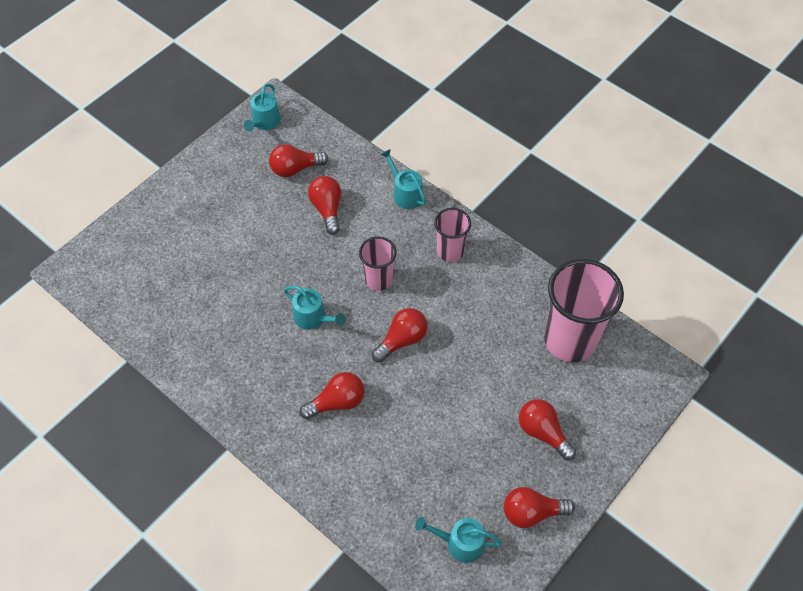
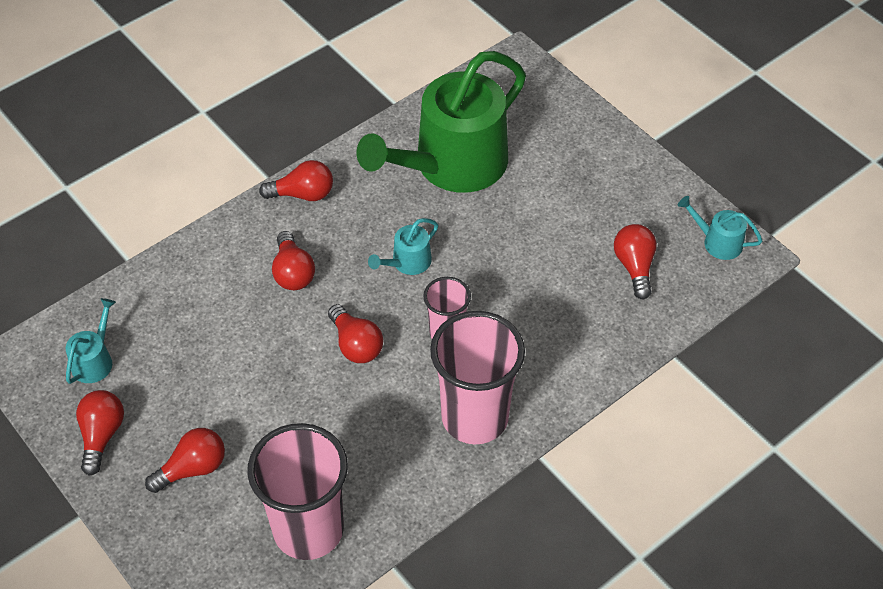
camera: 100 degrees right, 5 degrees down
(201, 302) = (452, 165): none -> green watering can
(327, 209) = (564, 293): red light bulb -> red light bulb (303, 194)
(405, 193) = (578, 381): turquoise watering can -> none
(450, 251) = (475, 417): pink cup -> pink cup, size x1.84

